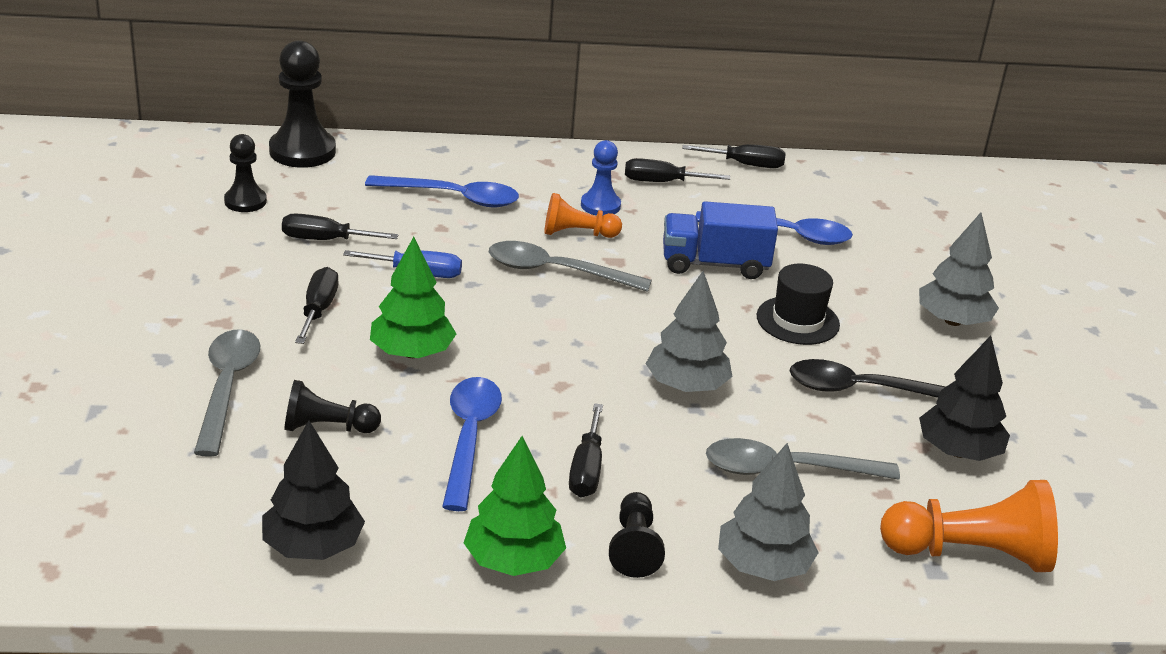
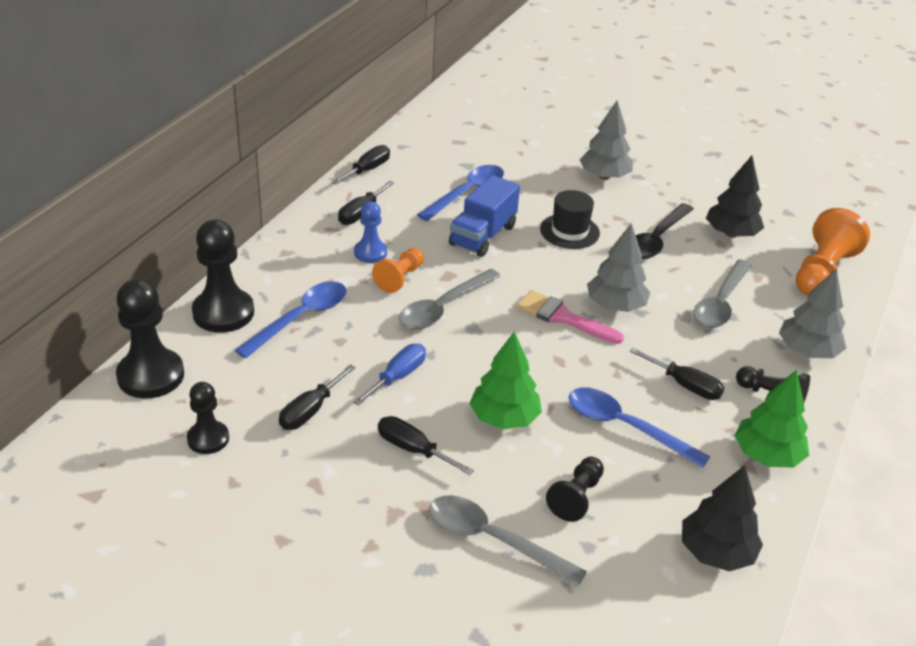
camera: 60 degrees left, 5 degrees up
(421, 157) = (223, 313): none -> black pawn
(623, 353) = (563, 317): none -> pink brush

